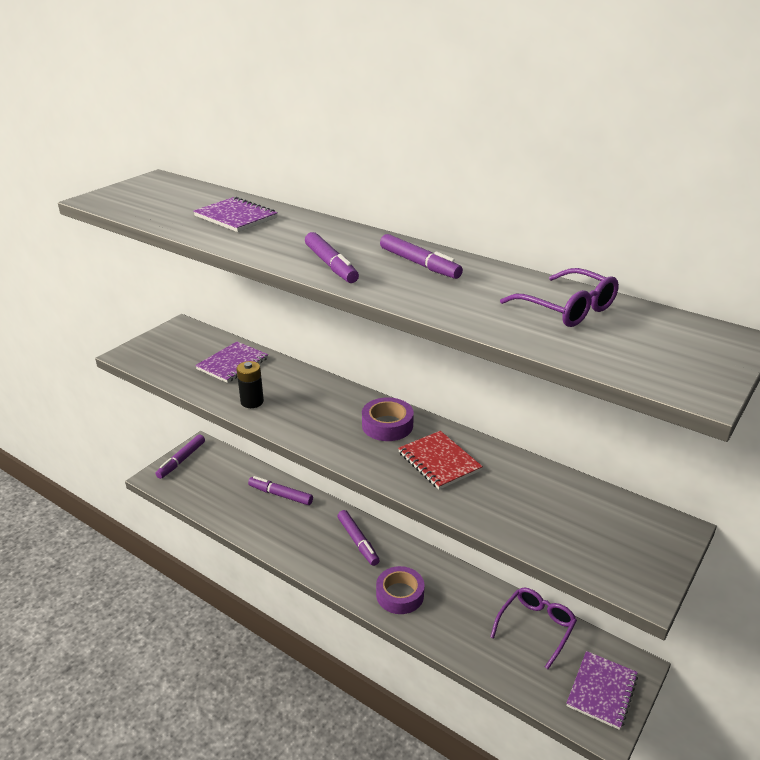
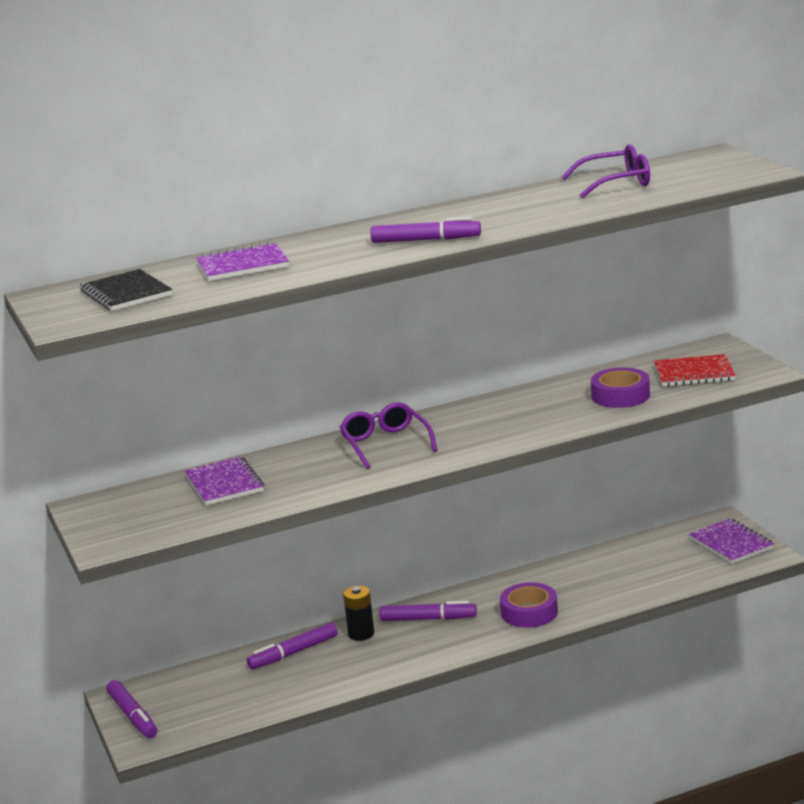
camera: 55 degrees left, 10 degrees down
(162, 199) = (126, 293): none -> black notebook
(252, 402) = (320, 483): black battery -> black battery (361, 634)
(387, 425) = (452, 423): purple tape -> purple tape (620, 396)
(419, 264) = (471, 212): purple marker -> none
(439, 462) = (536, 411): red notebook -> red notebook (694, 373)
(536, 627) = (638, 552): purple glasses -> purple glasses (385, 444)

